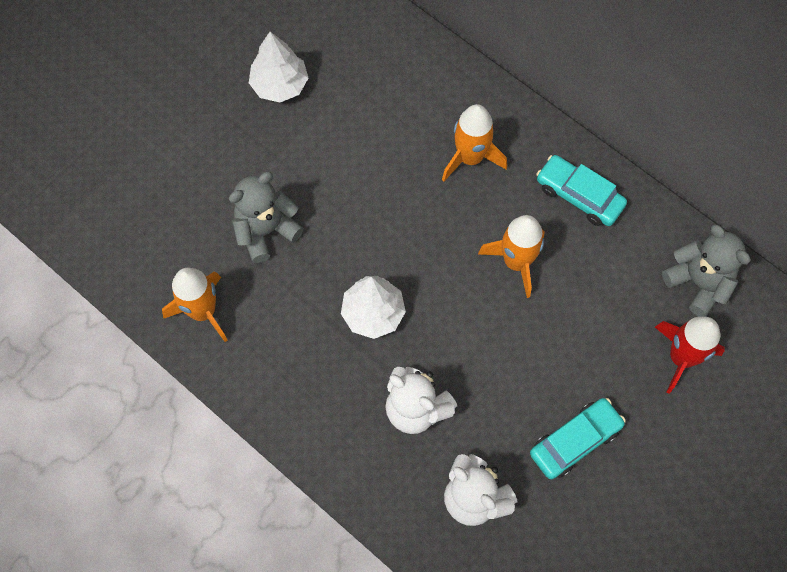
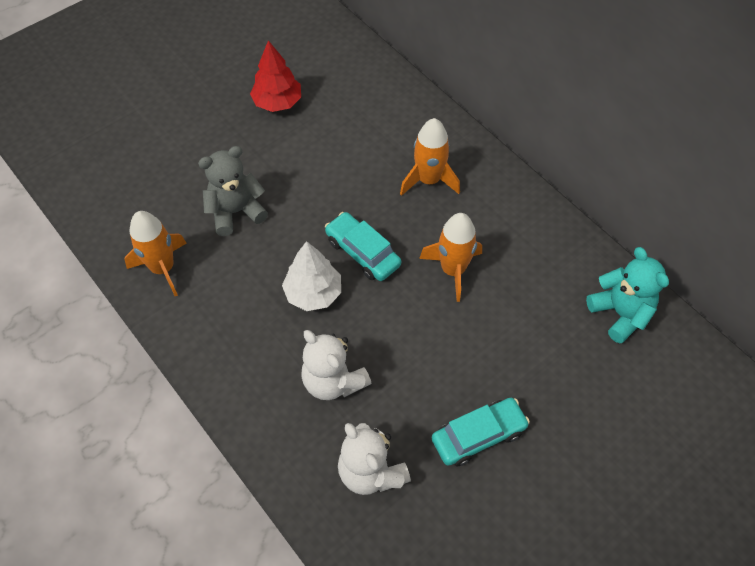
camera: 10 degrees right, 10 degrees down
(280, 85) = (277, 102): white tree -> red tree
(579, 195) = (520, 224): turquoise car -> turquoise car (363, 252)
(681, 357) = (594, 376): red rocket -> none
(698, 283) = (620, 313): grey teddy bear -> turquoise teddy bear

